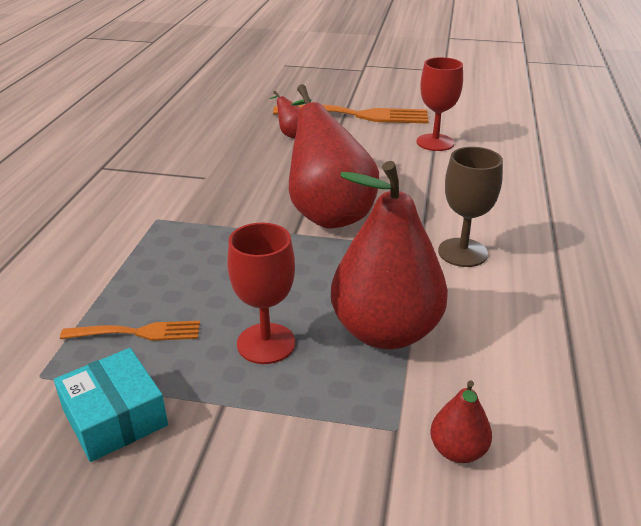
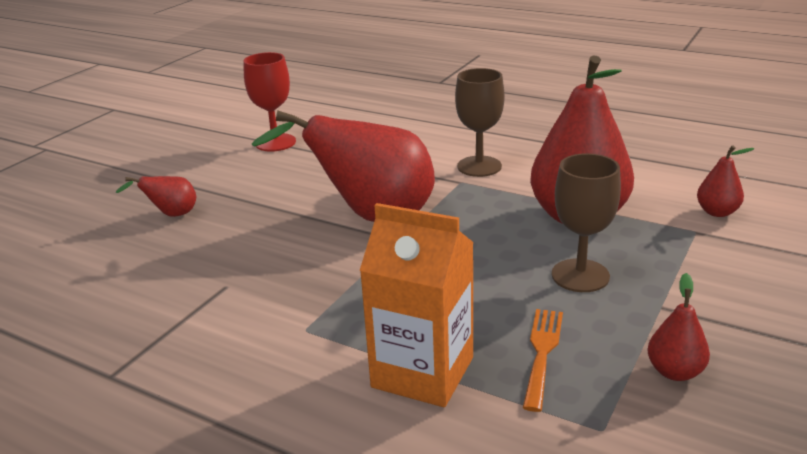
camera: 70 degrees left, 5 degrees down
(109, 277) = (422, 372): none -> orange carton
(115, 417) = (675, 372): turquoise box -> red pear
(266, 343) = (580, 276): red goblet -> brown goblet
(358, 115) = (168, 169): orange fork -> none

